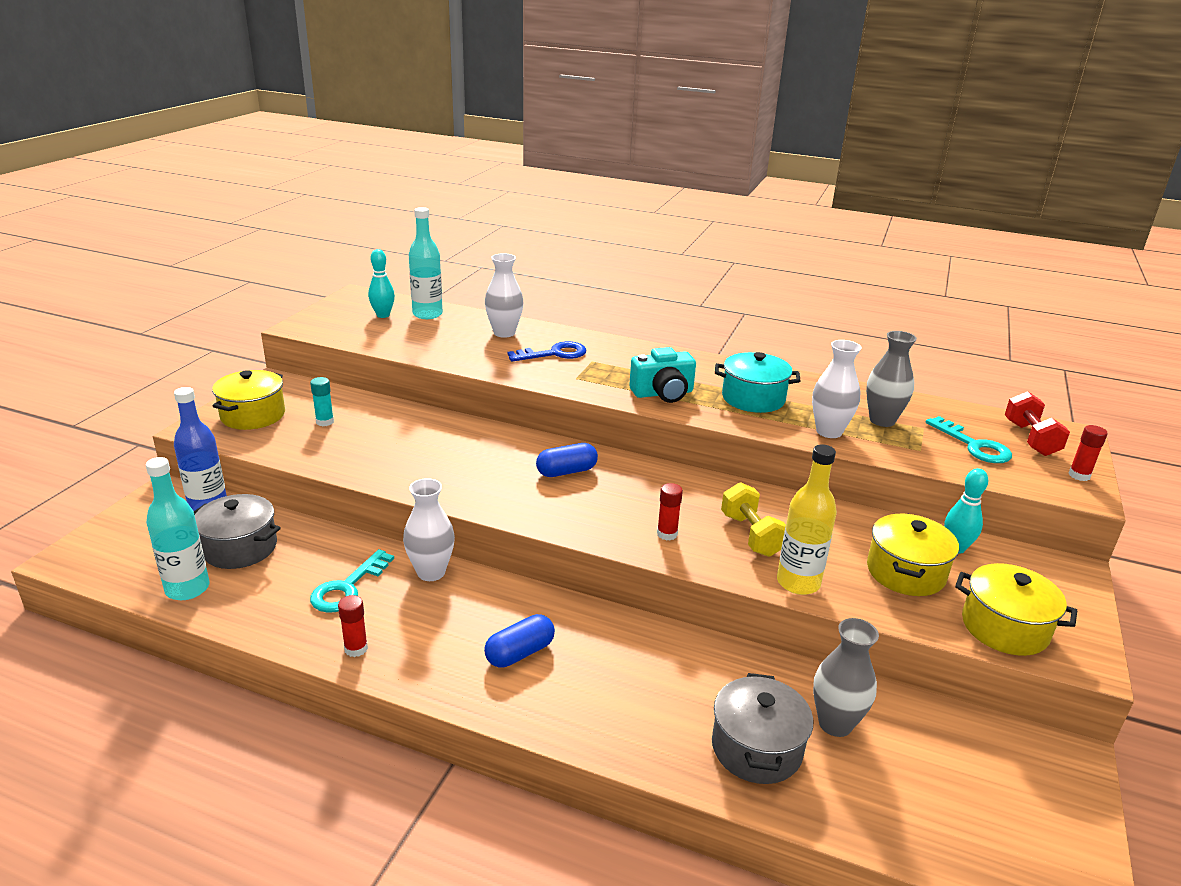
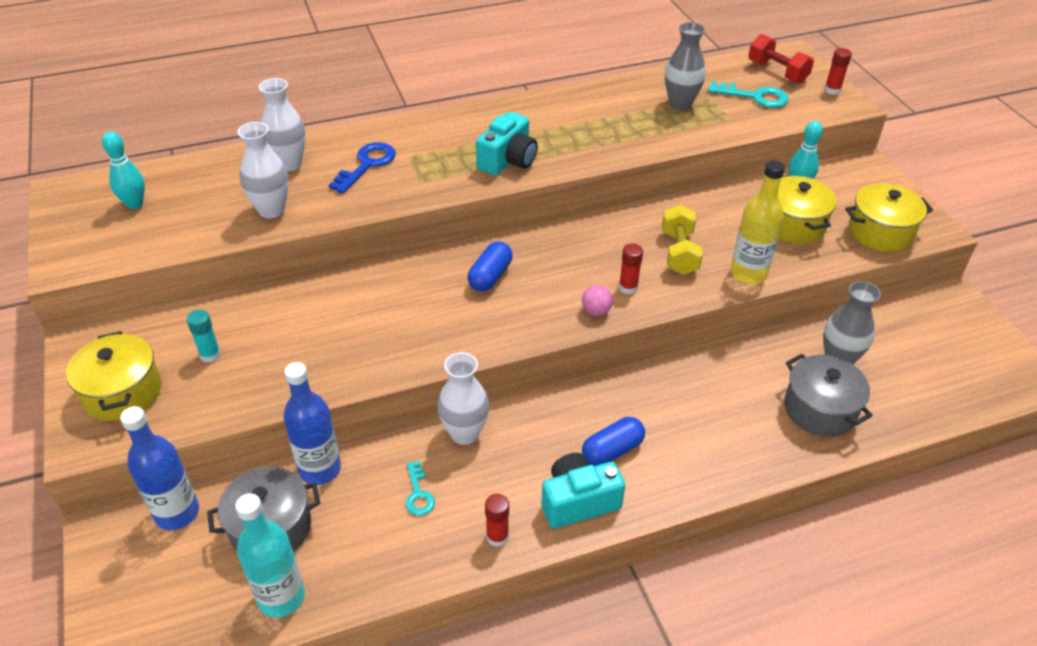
camera: 40 degrees left, 15 degrees up
(313, 535) = (320, 469): none -> blue bottle
(347, 588) = (418, 494): turquoise key -> turquoise key, size x0.61
(427, 314) = (180, 179): turquoise bottle -> none
(444, 668) = (578, 501): none -> turquoise camera
(520, 653) = (612, 451): blue capsule -> blue capsule turned 45 degrees clockwise
(615, 534) = (596, 311): none -> pink ball
(751, 535) = (679, 253): yellow dumbbell -> yellow dumbbell turned 60 degrees clockwise
(753, 398) = (576, 129): turquoise pot -> none
(829, 432) = (661, 134): white vase -> white vase (271, 210)

